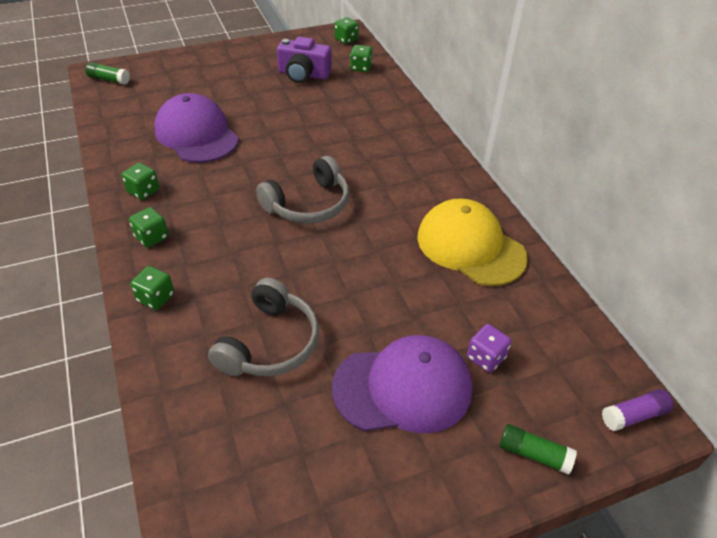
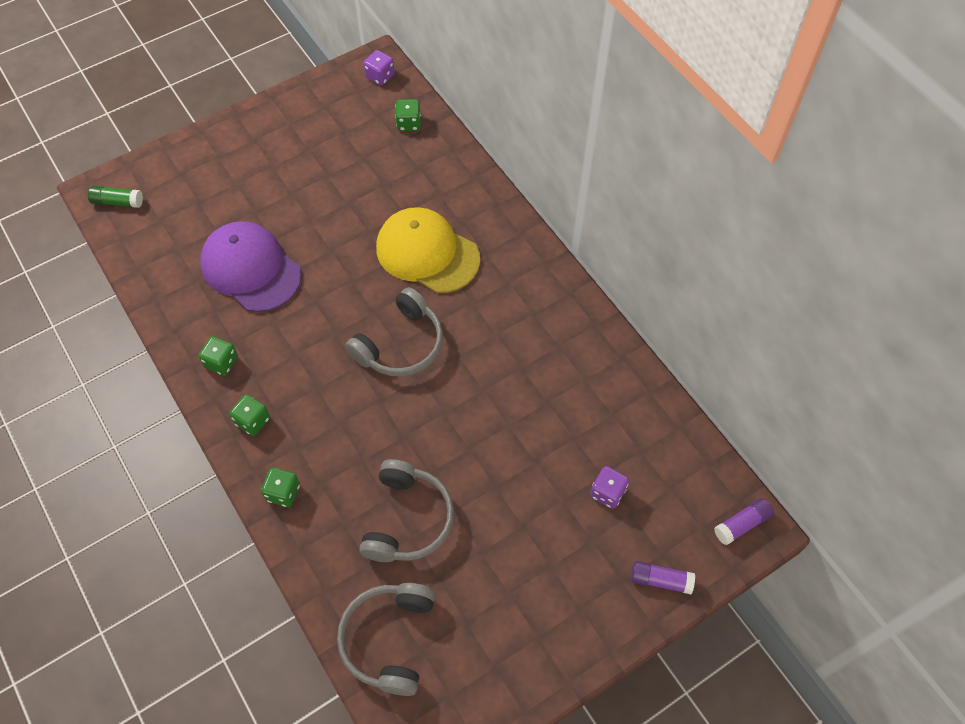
camera: 10 degrees left, 15 degrees up
(212, 453) = (389, 639): none -> grey headphones
(303, 74) = (344, 148): purple camera -> none
(346, 39) = (380, 76): green dice -> purple dice
(403, 387) = (539, 540): purple cap -> none
(470, 247) = (575, 366): yellow cap -> yellow cap (427, 253)
(534, 454) = (660, 580): green glue stick -> purple glue stick

